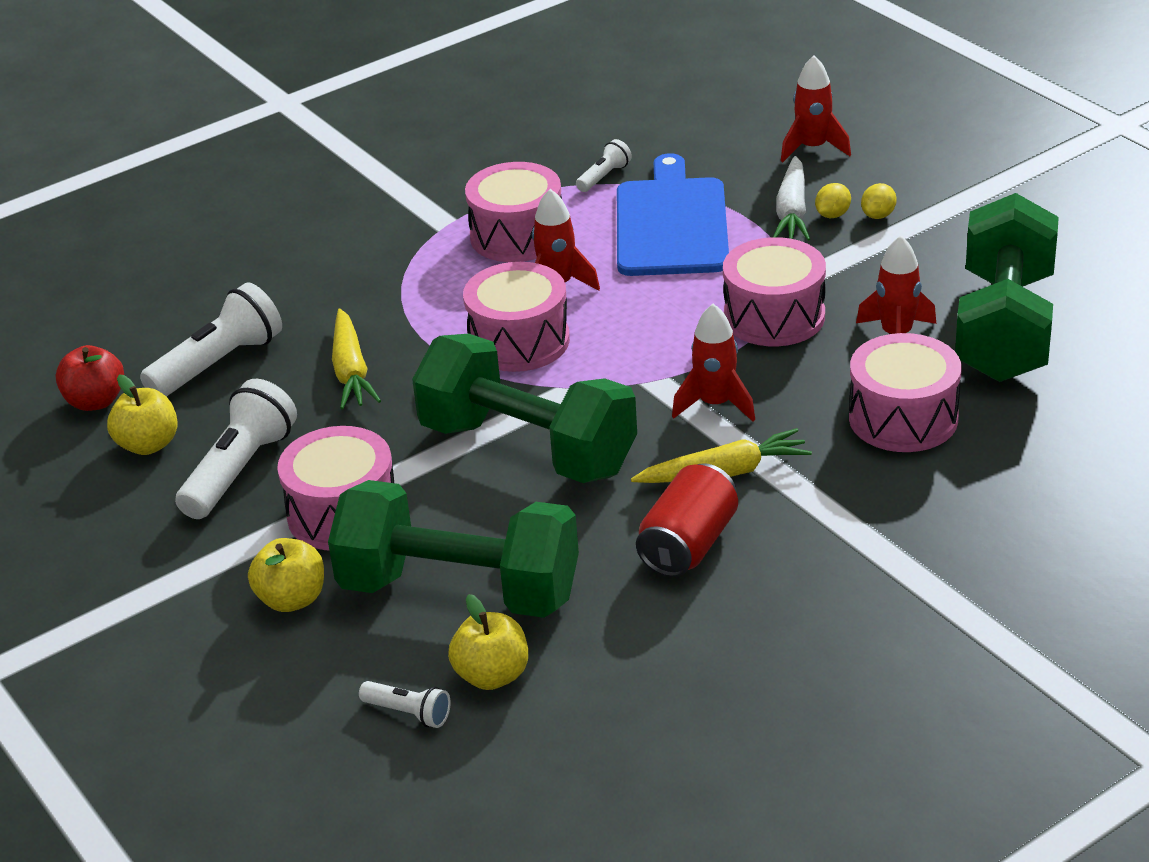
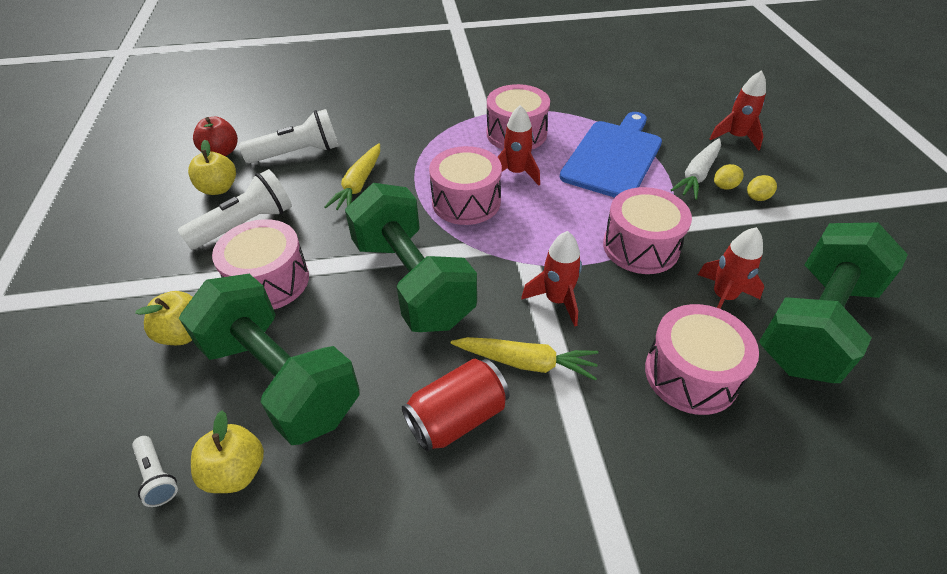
camera: 25 degrees right, 10 degrees up
(604, 177) = (592, 115): white flashlight -> none

